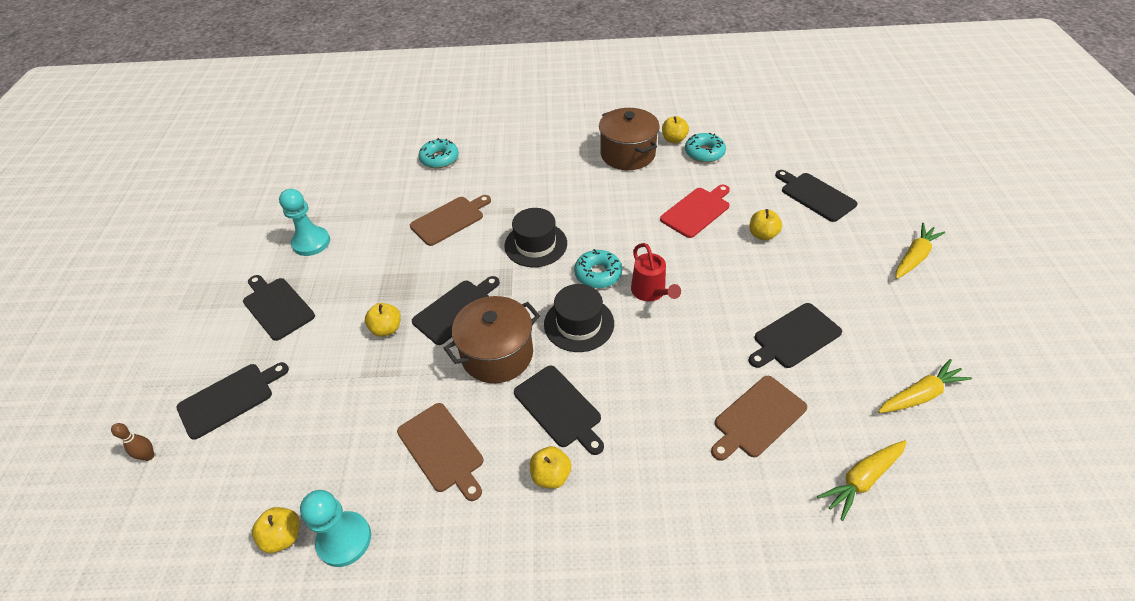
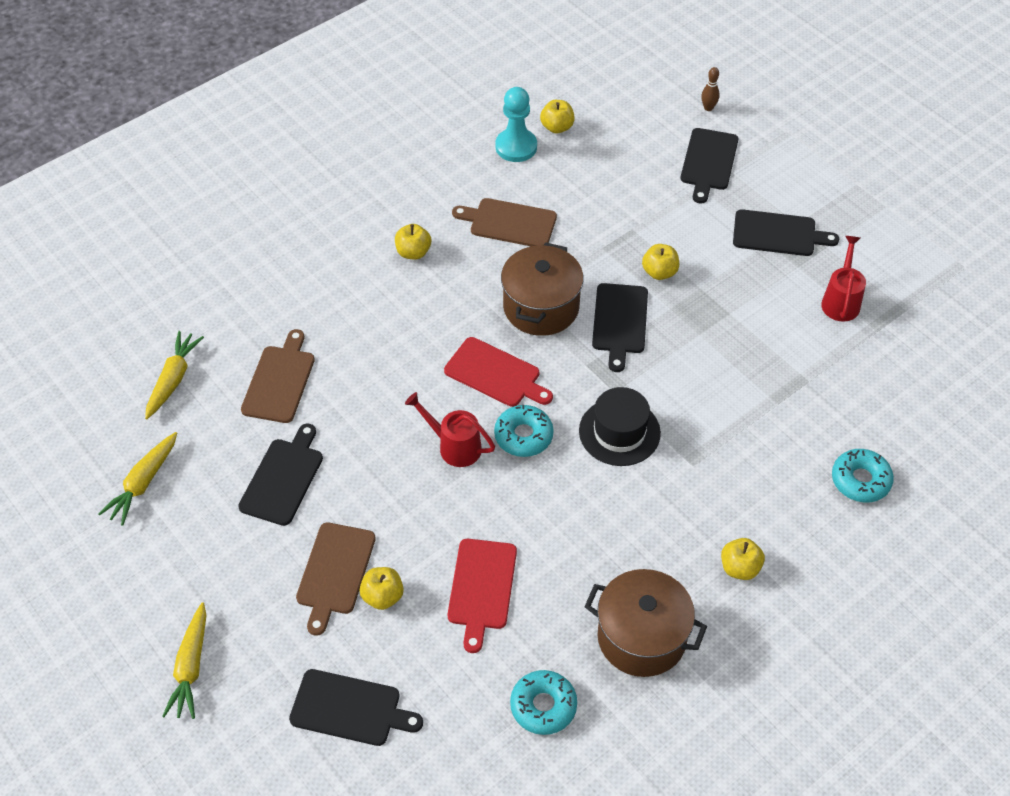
camera: 140 degrees right, 5 degrees up
(311, 242) = (841, 300): turquoise pawn -> red watering can
(450, 219) = (742, 407): brown cutting board -> brown cutting board (335, 572)
(559, 408) = (448, 297): black cutting board -> none
(579, 324) = (496, 374): black hat -> red cutting board
(674, 139) = (604, 709): yellow apple -> yellow apple (740, 568)

